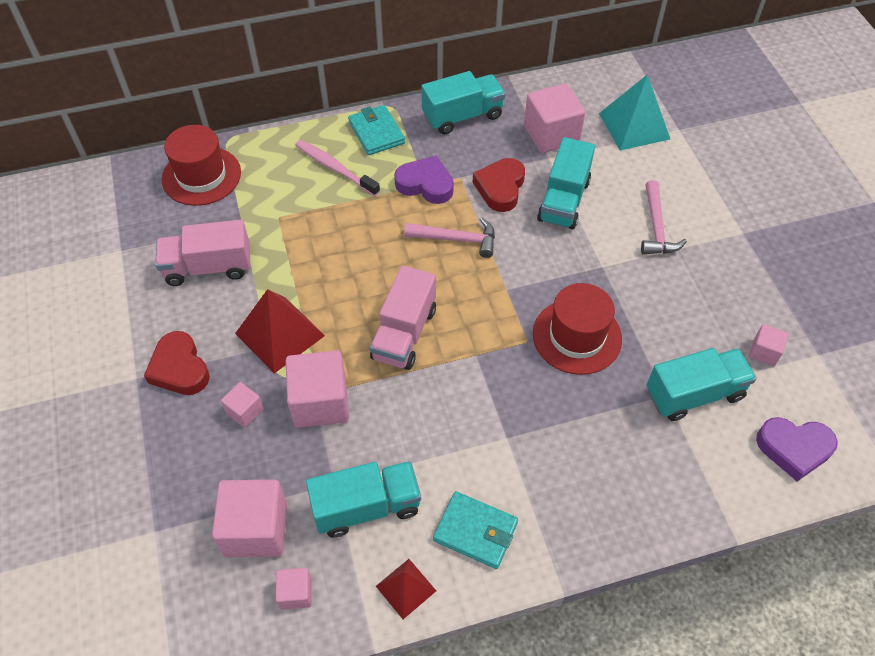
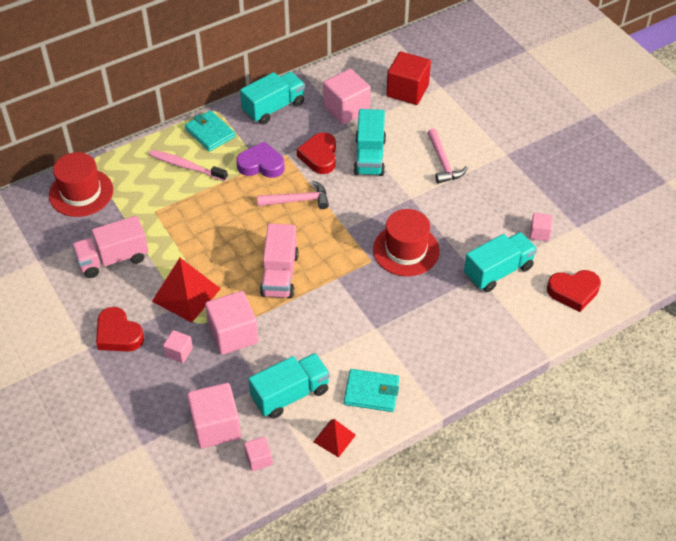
camera: 15 degrees left, 5 degrees down
(634, 126) = (407, 91): turquoise pyramid -> red cube
(794, 449) = (573, 292): purple heart -> red heart

